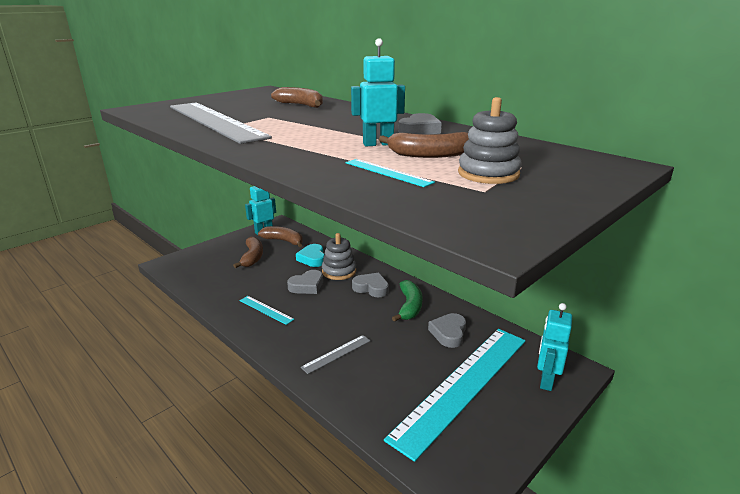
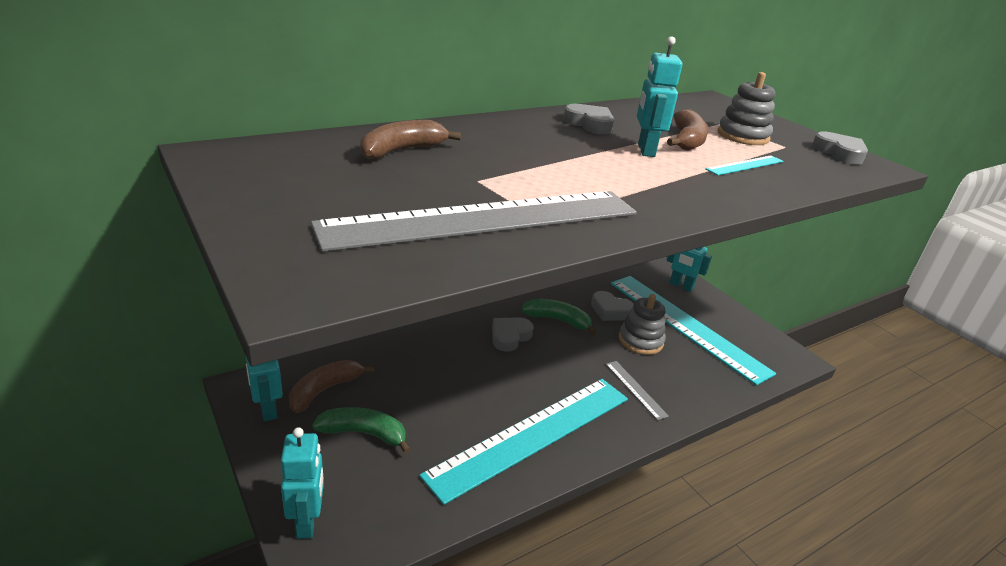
camera: 80 degrees left, 5 degrees up
(190, 256) = (307, 522): none -> turquoise robot
(252, 257) = (364, 434): brown banana -> green banana
(266, 310) = (532, 435): turquoise ruler -> turquoise ruler, size x2.49
(307, 286) = (483, 387): grey heart -> grey heart (839, 153)
(312, 258) = (406, 370): turquoise heart -> none
(339, 271) = (456, 353): grey stacking toy -> grey stacking toy (640, 341)

